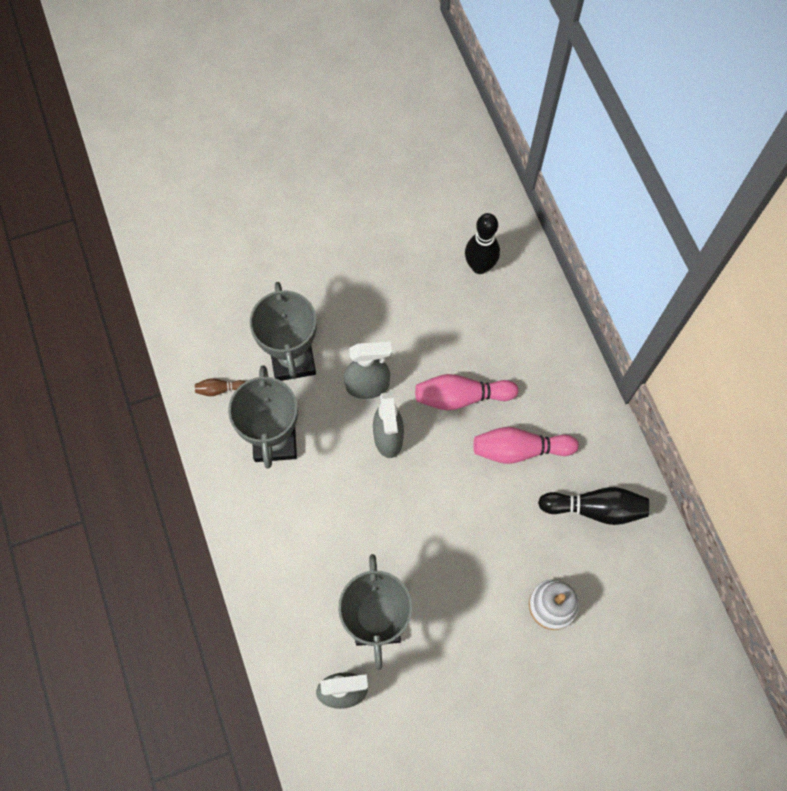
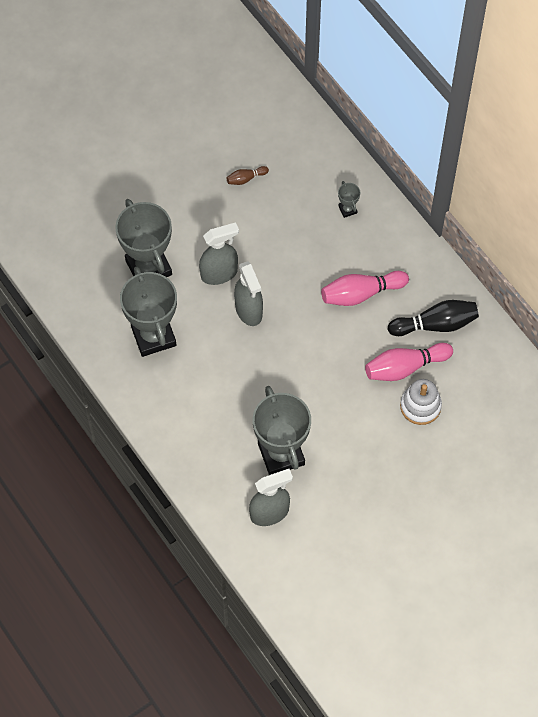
camera: 15 degrees left, 5 degrees down
(219, 389) = (93, 306): brown bowling pin -> brown bowling pin (246, 178)
(461, 397) = (301, 263): pink bowling pin -> pink bowling pin (405, 367)
(479, 266) = (286, 153): black bowling pin -> none
(530, 347) = (347, 209): none -> grey trophy

